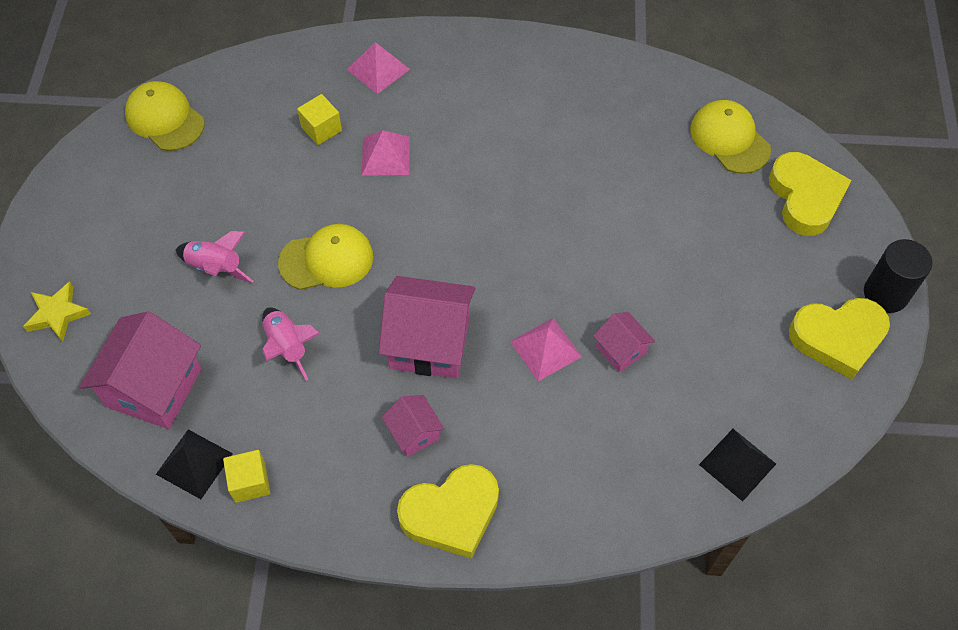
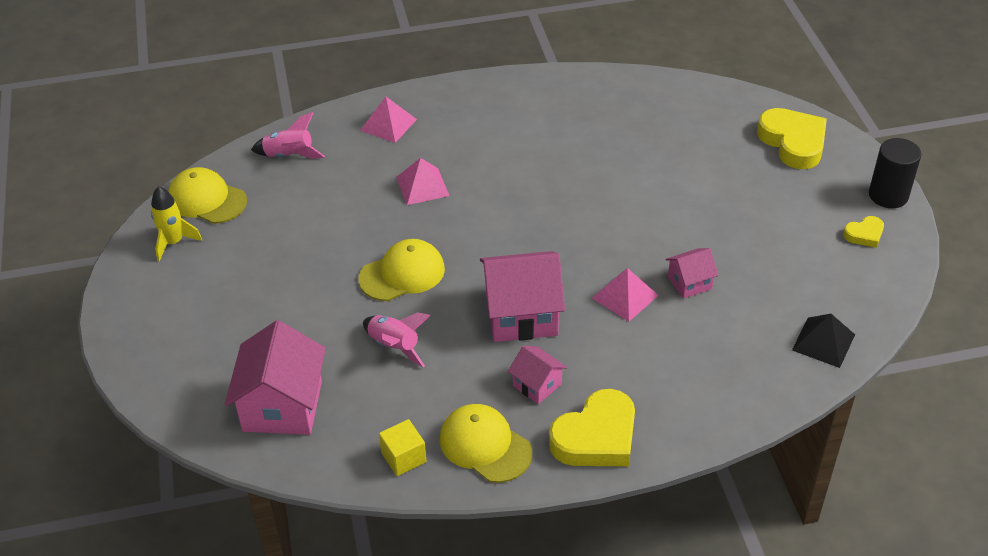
camera: 15 degrees left, 15 degrees down
(57, 314) = (166, 370): yellow star -> none
(115, 163) = (174, 242): none -> yellow rocket
(194, 463) = (345, 455): black pyramid -> none
(215, 268) = (302, 302): pink rocket -> pink rocket (289, 155)
(321, 129) = (356, 178): yellow cube -> none
(621, 350) = (689, 283): pink house -> pink house turned 60 degrees counterclockwise
(729, 139) = (713, 114): yellow cap -> yellow cap (485, 445)
(838, 338) = (864, 234): yellow heart -> yellow heart, size x0.50

